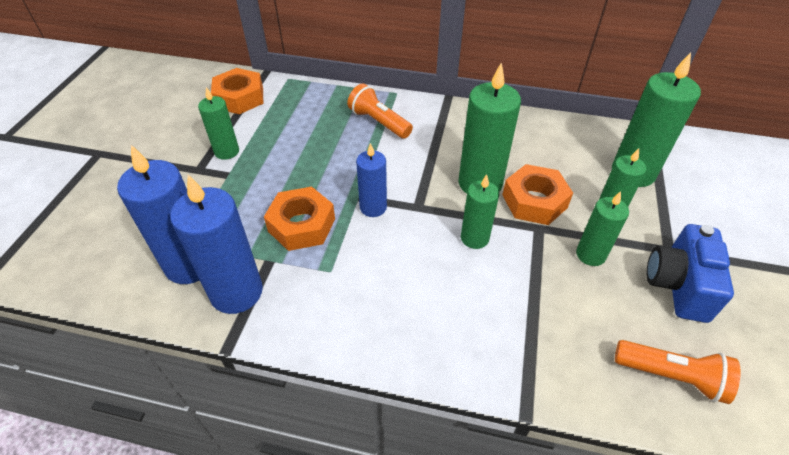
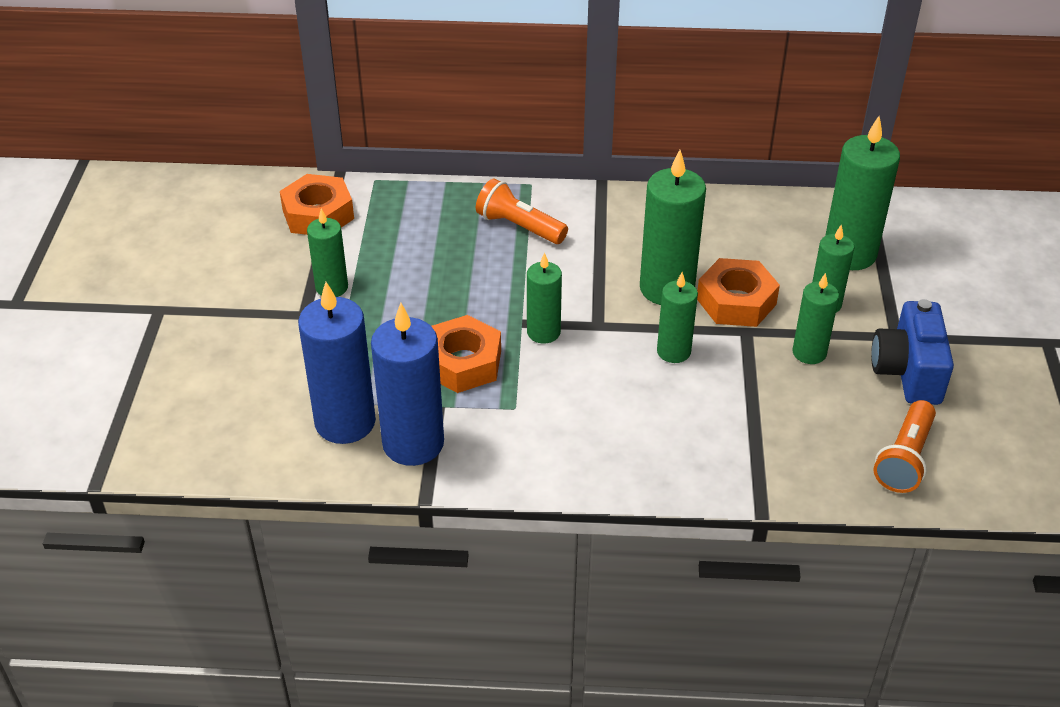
camera: 10 degrees left, 5 degrees down
(373, 207) = (543, 332): blue candle -> green candle
(671, 376) = (904, 459): orange flashlight -> orange flashlight turned 105 degrees clockwise

